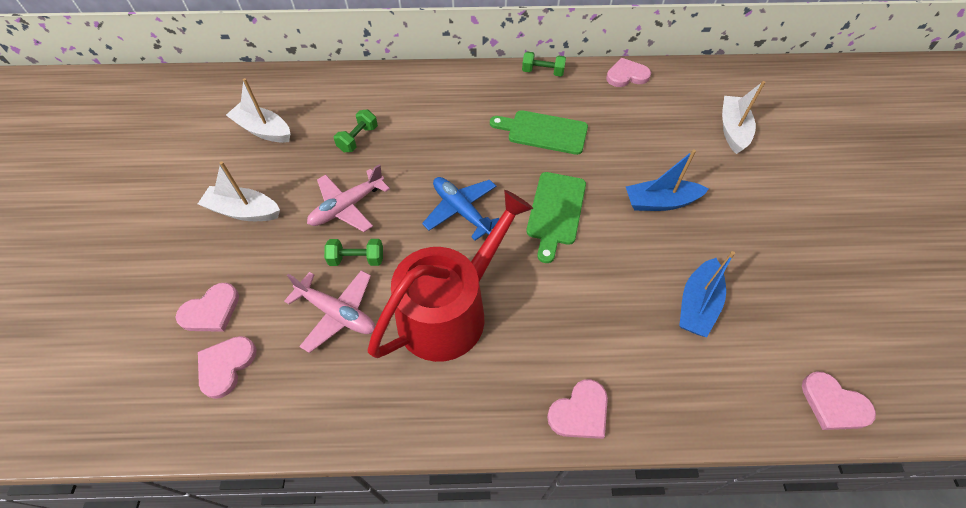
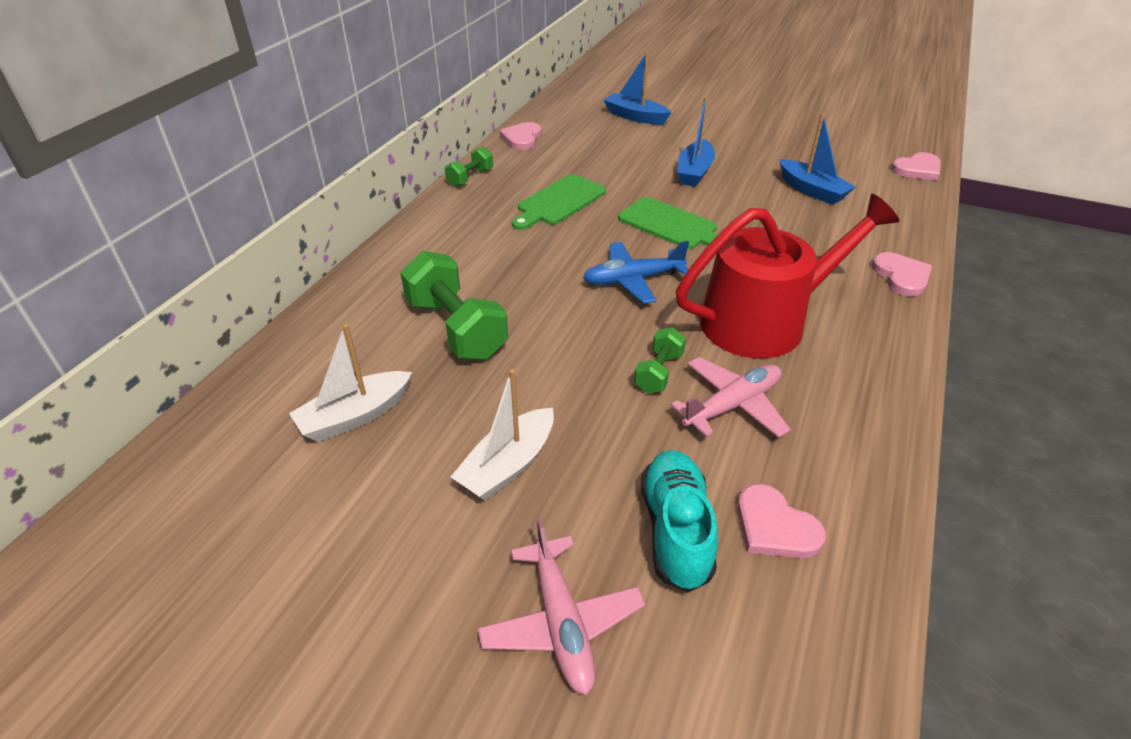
camera: 65 degrees left, 15 degrees down
(211, 311) = (676, 530): pink heart -> turquoise shoe
(347, 207) = (569, 363): pink plane -> pink plane (561, 623)
(358, 139) = (456, 328): green dumbbell -> green dumbbell, size x1.89
(449, 310) = (763, 321): red watering can -> red watering can turned 90 degrees clockwise
(732, 130) = (635, 117): white boat -> blue boat

